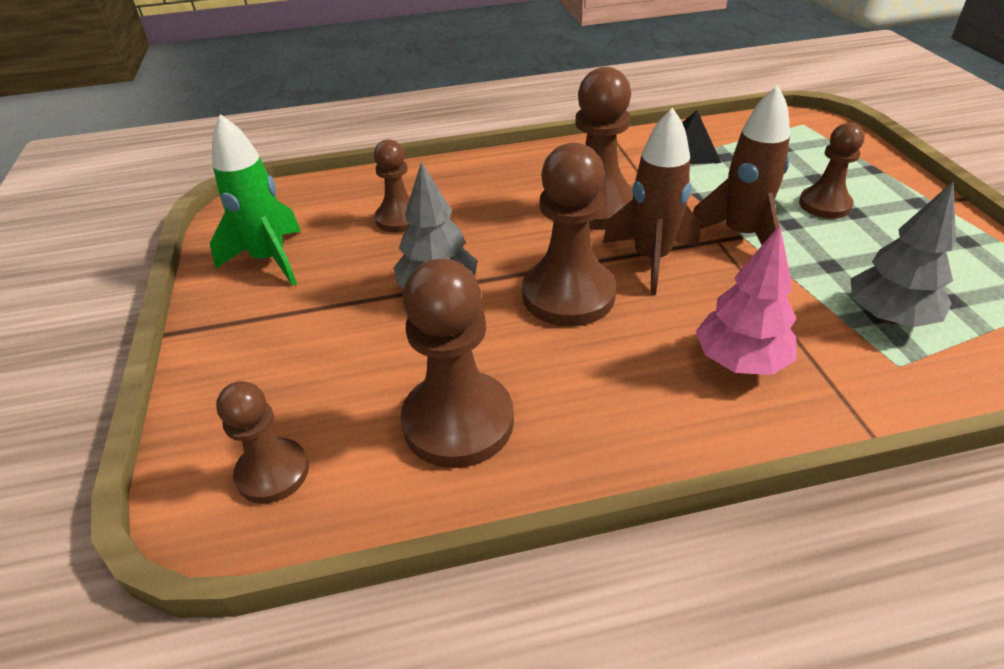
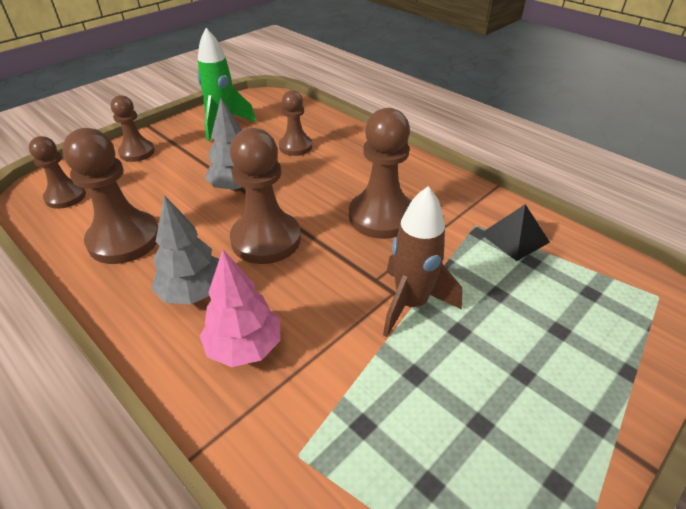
camera: 55 degrees right, 0 degrees up
(651, 259) = (336, 264): brown rocket -> none
(824, 204) = (515, 347): brown pawn -> brown pawn (137, 152)
(889, 317) = (364, 434): grey tree -> grey tree (193, 292)

